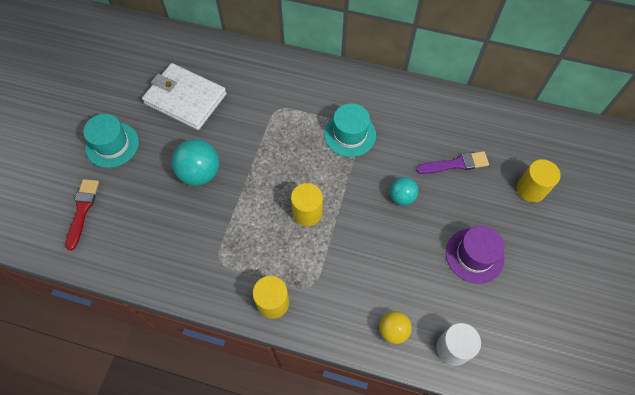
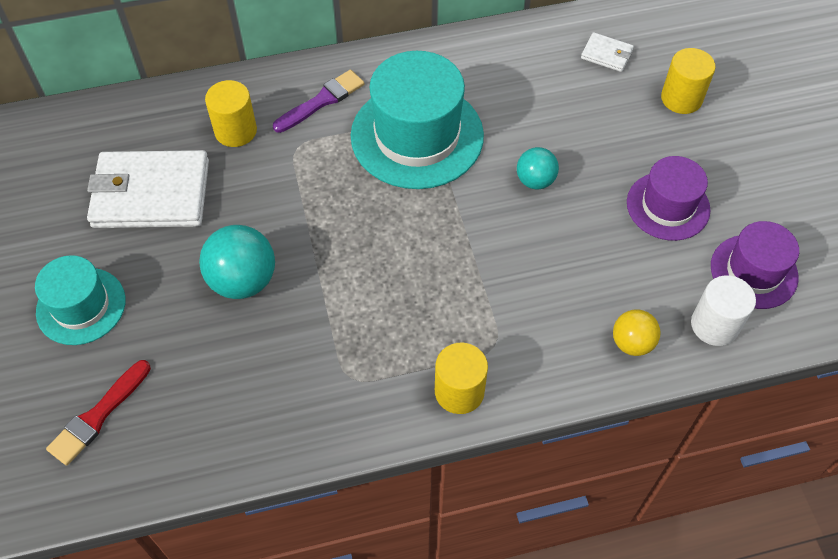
camera: 30 degrees left, 5 degrees down
(82, 210) = (98, 416): red brush -> red brush turned 120 degrees counterclockwise
(307, 212) = (427, 258): yellow cylinder -> yellow cylinder (235, 131)
(350, 134) = (417, 135): turquoise hat -> turquoise hat, size x1.68
(455, 164) = (574, 110): purple brush -> purple brush (322, 101)
(500, 137) = (606, 54): none -> white wallet
(502, 328) = (753, 271): none -> purple hat

